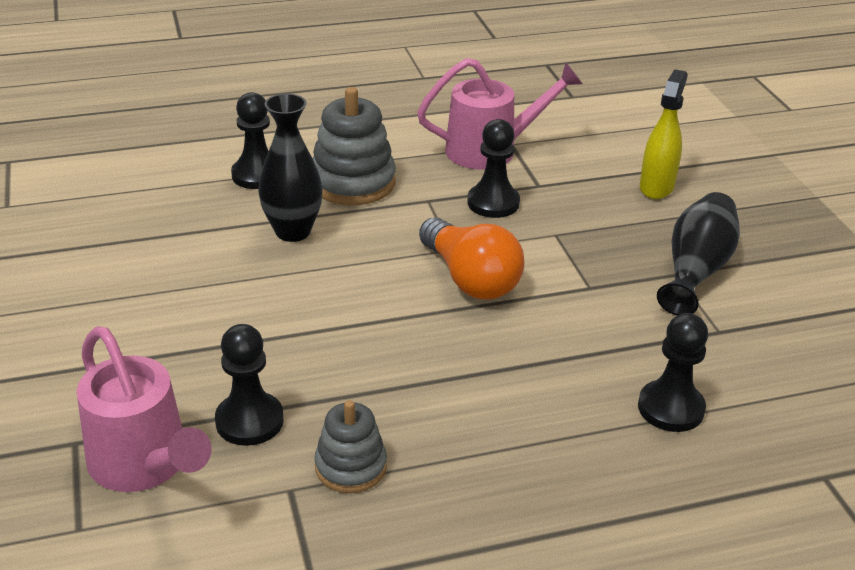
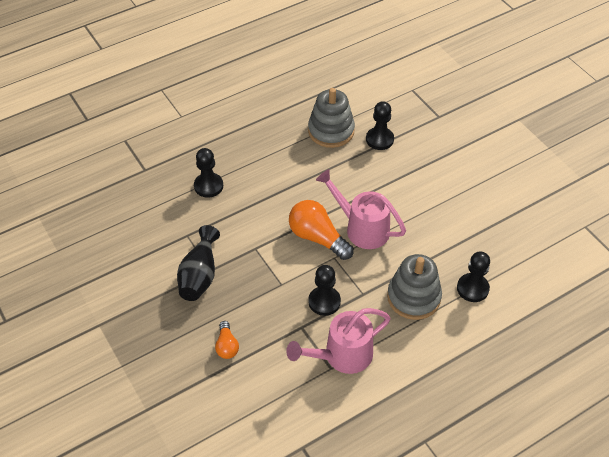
camera: 165 degrees right, 15 degrees up
(145, 466) = (406, 114): pink watering can -> pink watering can (361, 228)
(293, 232) = (424, 247): black vase -> none
(350, 467) = (331, 131): grey stacking toy -> grey stacking toy, size x1.64
(656, 187) = (227, 346): yellow spray bottle -> orange light bulb

